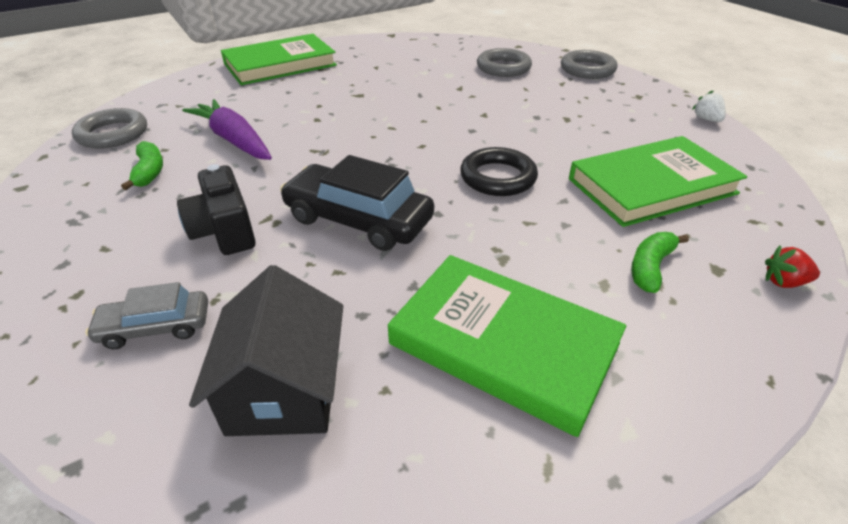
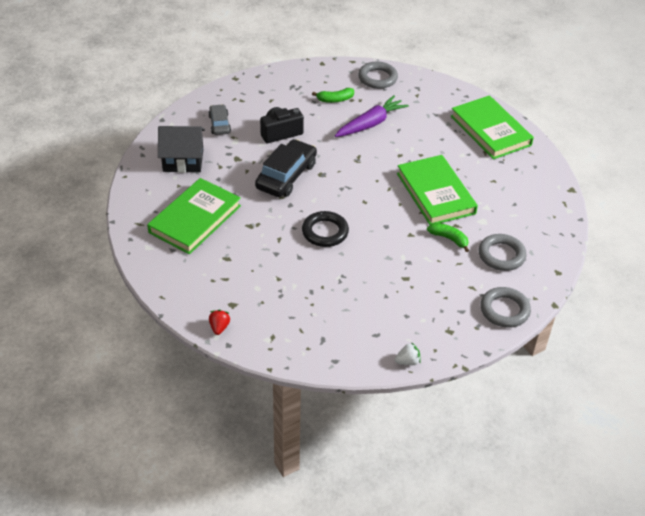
camera: 90 degrees right, 5 degrees up
(650, 267) = (237, 278): green banana -> green banana (449, 239)
(652, 186) = (312, 300): green book -> green book (435, 193)

